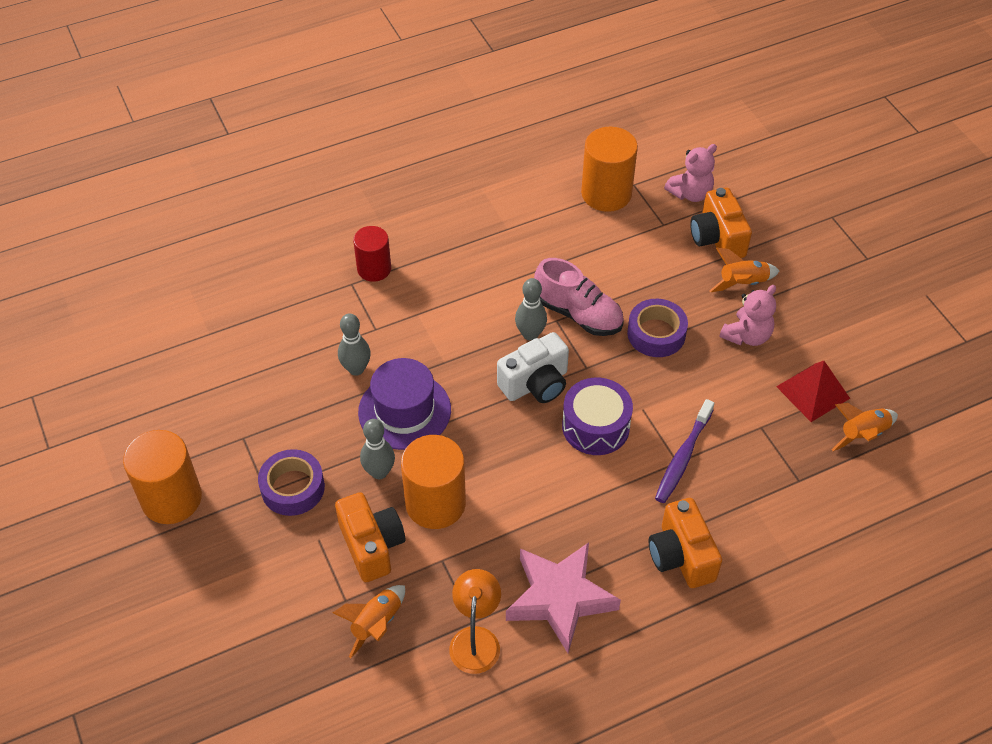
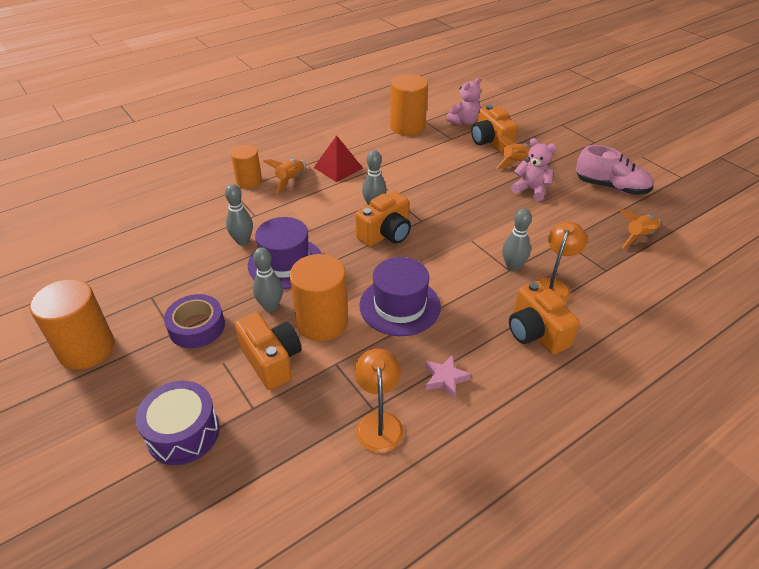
camera: 10 degrees left, 10 degrees down
(374, 269) = (249, 181): red cylinder -> orange cylinder
(376, 624) = (284, 423): orange rocket -> orange rocket (290, 180)
(530, 494) = (399, 306): none -> purple hat
(536, 384) = (386, 234): white camera -> orange camera
(560, 598) = (445, 378): pink star -> pink star, size x0.47
(578, 314) = (406, 191): pink shoe -> pink shoe (611, 187)
(595, 426) = (439, 255): purple drum -> purple drum (183, 433)
(656, 334) = (466, 196): purple tape -> none
(683, 457) = (513, 266): purple toothbrush -> grey bowling pin
(723, 494) = (552, 286): none -> orange lamp
(747, 336) = (531, 190): pink teddy bear -> pink teddy bear turned 90 degrees counterclockwise
(813, 392) = (592, 216): red pyramid -> red pyramid (338, 167)

